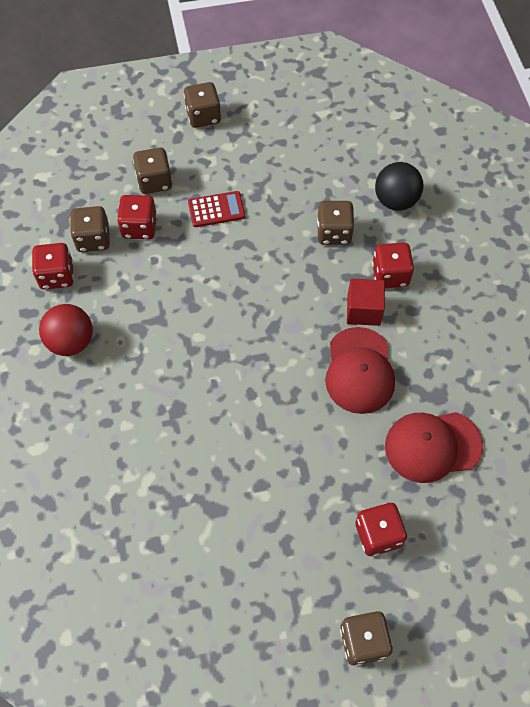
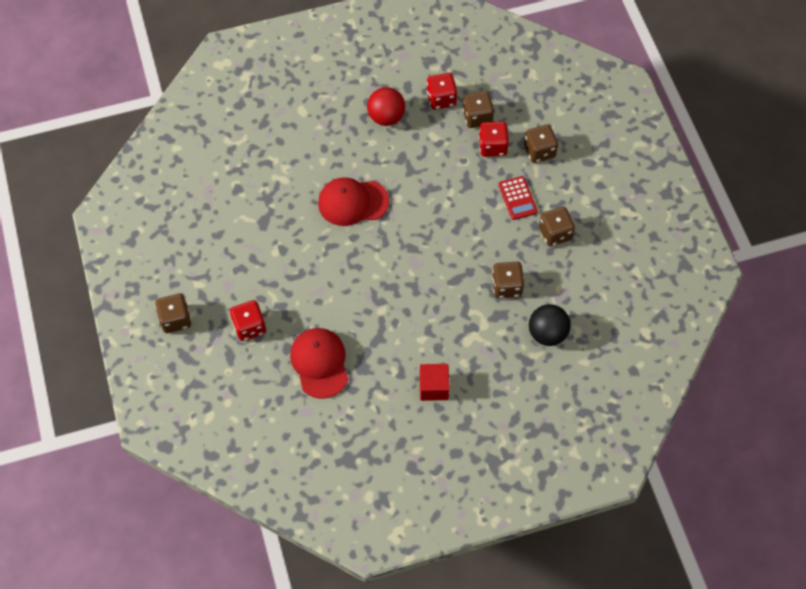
camera: 85 degrees right, 0 degrees up
(203, 116) = (615, 179): brown dice -> brown dice (555, 233)
(359, 371) = (379, 310): red cap -> red cap (352, 202)
(363, 310) = (434, 311): red cube -> red cube (434, 387)
(390, 275) = (470, 330): red dice -> none

